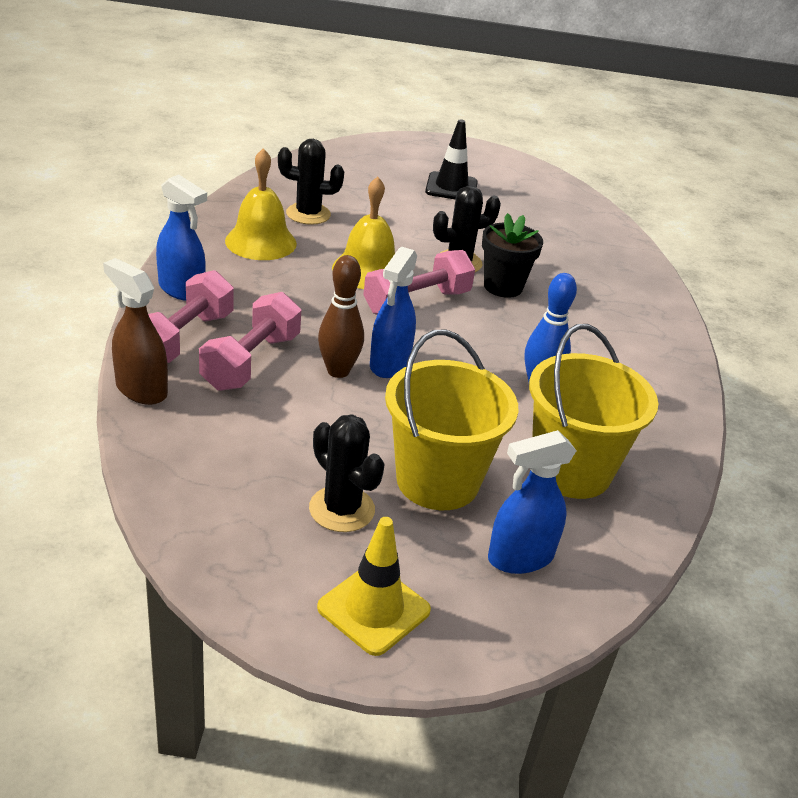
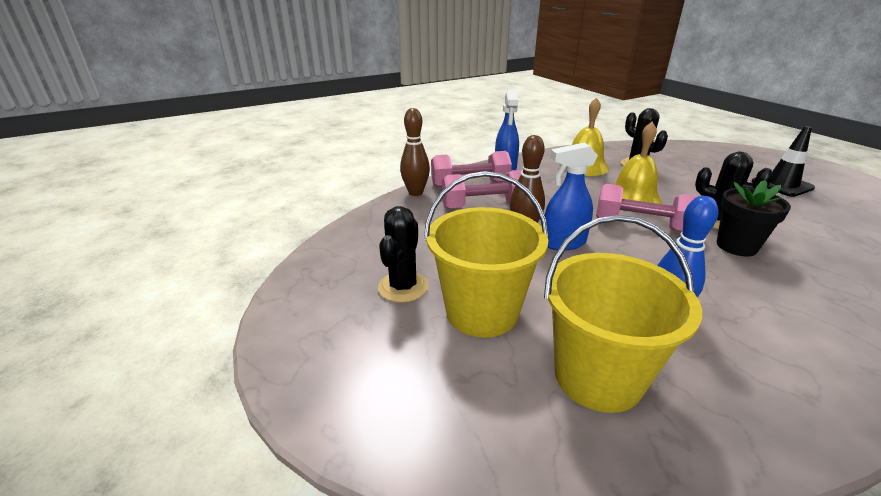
camera: 60 degrees right, 5 degrees down
(141, 389) = (415, 192): brown spray bottle -> brown bowling pin
(374, 609) = (323, 341): yellow traffic cone -> none
(520, 557) = (452, 393): blue spray bottle -> none

